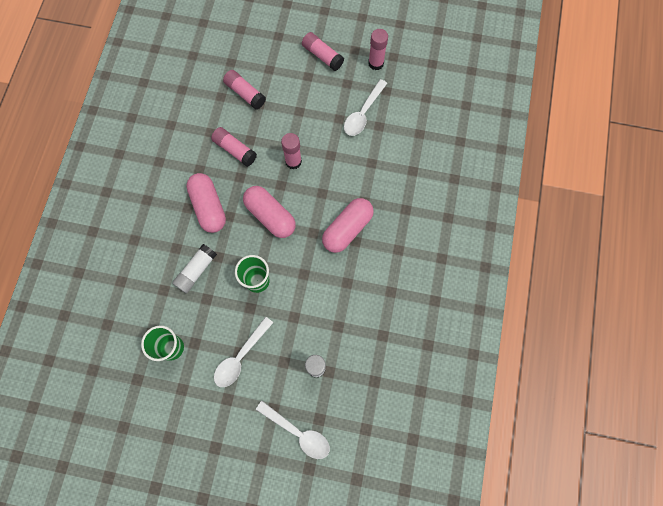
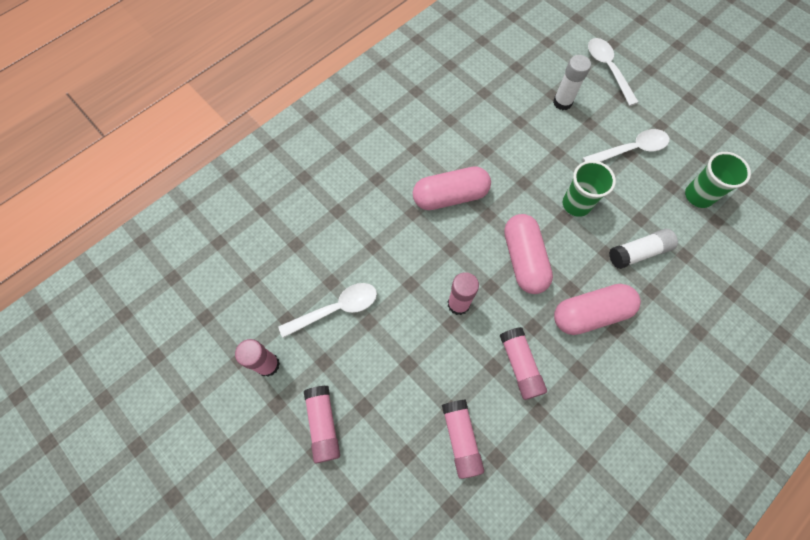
camera: 145 degrees left, 5 degrees down
(208, 207) = (590, 314): pink capsule -> pink capsule turned 60 degrees clockwise

